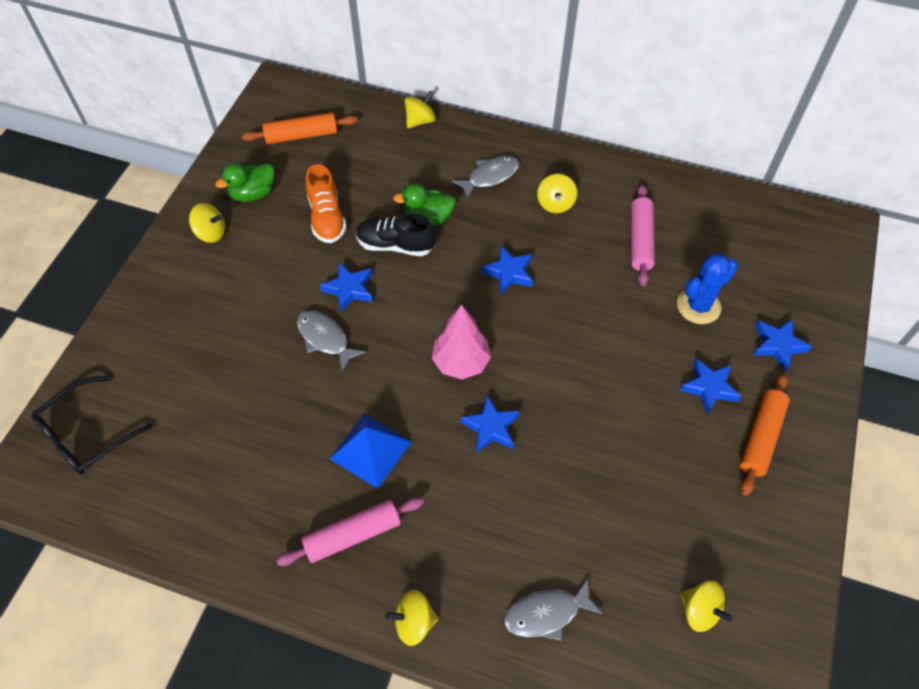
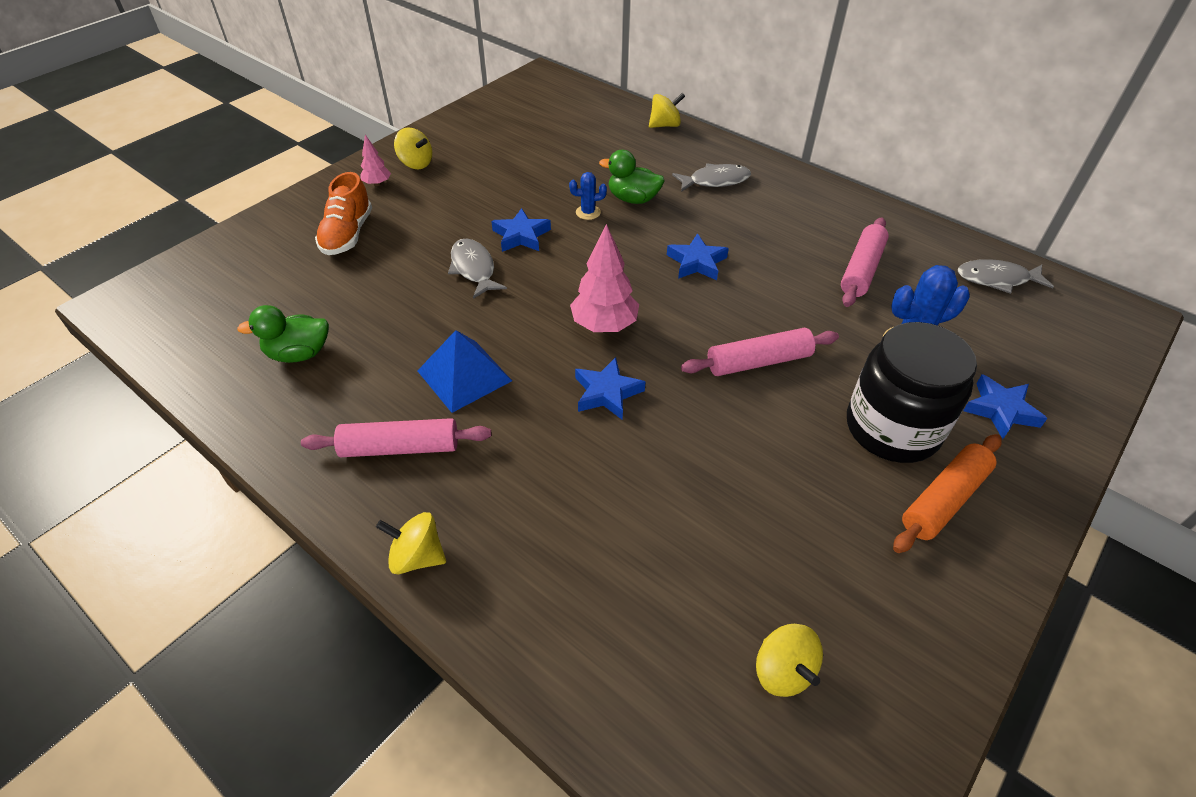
camera: 20 degrees right, 10 degrees down
(87, 434) = (203, 284): black glasses -> none
(187, 268) = (377, 184): none -> pink tree
(253, 194) = (472, 144): green duck -> green duck (299, 353)
(301, 135) = (543, 113): orange rolling pin -> none
(327, 218) = (531, 176): orange shoe -> orange shoe (347, 234)
(395, 245) = (588, 212): black shoe -> blue cactus
(546, 613) = (579, 603): grey fish -> grey fish (997, 279)
(555, 204) = (776, 218): yellow spinning top -> none
(593, 358) = (758, 362): none -> pink rolling pin
(709, 388) = (892, 428): blue star -> black jar

